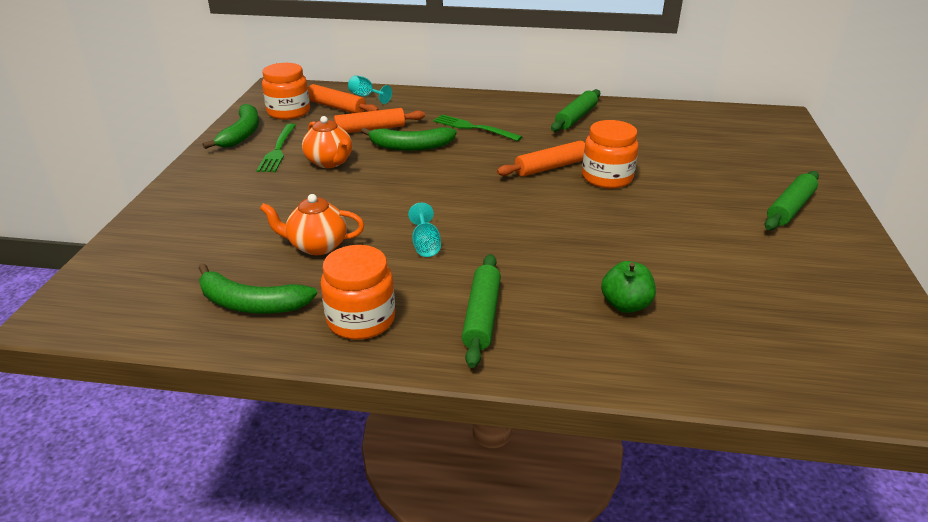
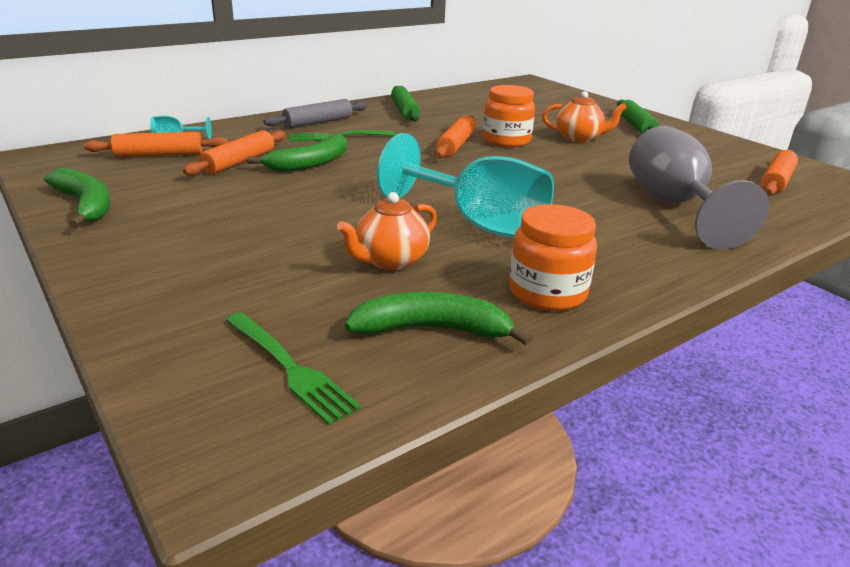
camera: 45 degrees left, 5 degrees down
(251, 304) = (432, 329): green banana -> green banana turned 150 degrees counterclockwise
(278, 150) = (169, 205): green fork -> green fork (290, 368)
(288, 112) = (107, 172): orange jar -> none
(330, 162) = (254, 197): orange teapot -> orange teapot (579, 138)
(425, 245) = (479, 223): turquoise goblet -> turquoise goblet, size x2.40
(482, 316) = (617, 249): green rolling pin -> none
(484, 109) = (318, 122): none -> grey rolling pin
(625, 305) = (673, 205): green apple -> grey goblet
(814, 335) = (776, 181): none -> orange rolling pin

